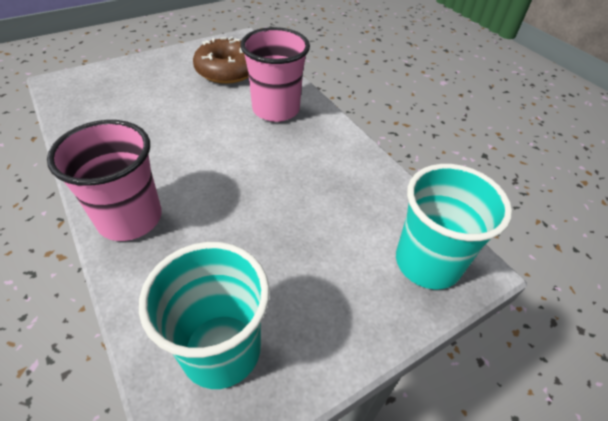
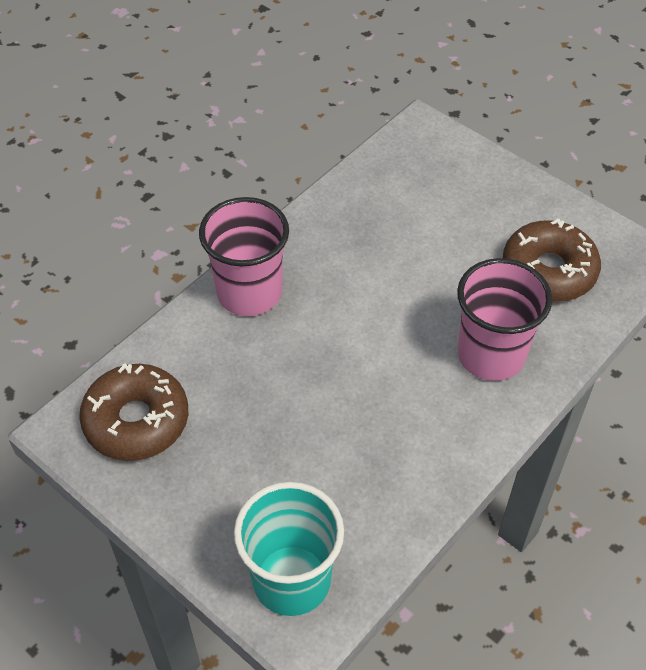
camera: 75 degrees right, 5 degrees up
(221, 350) = (136, 420): turquoise cup -> brown donut

